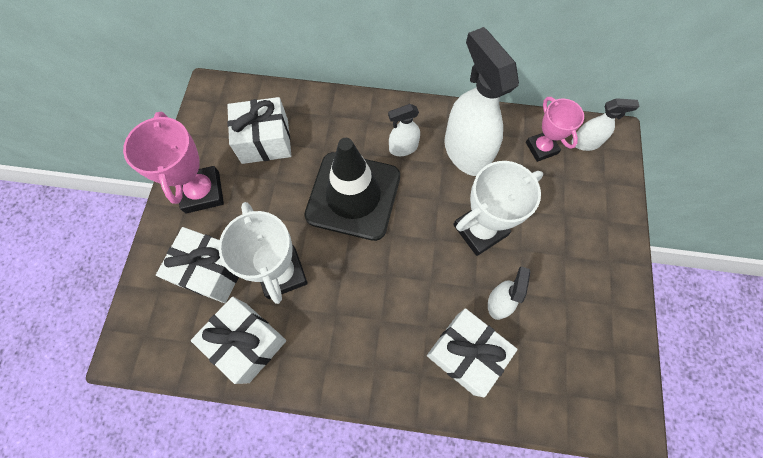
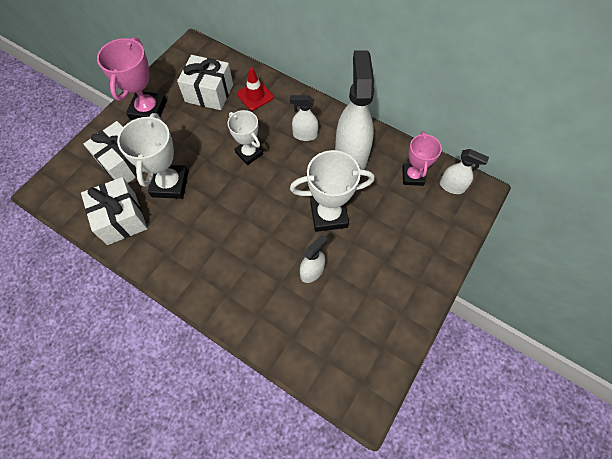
camera: 25 degrees right, 5 degrees down
(321, 123) = (255, 95): none -> red traffic cone
(353, 196) = (249, 153): black traffic cone -> white trophy
(465, 353) = (266, 295): white gift -> none

